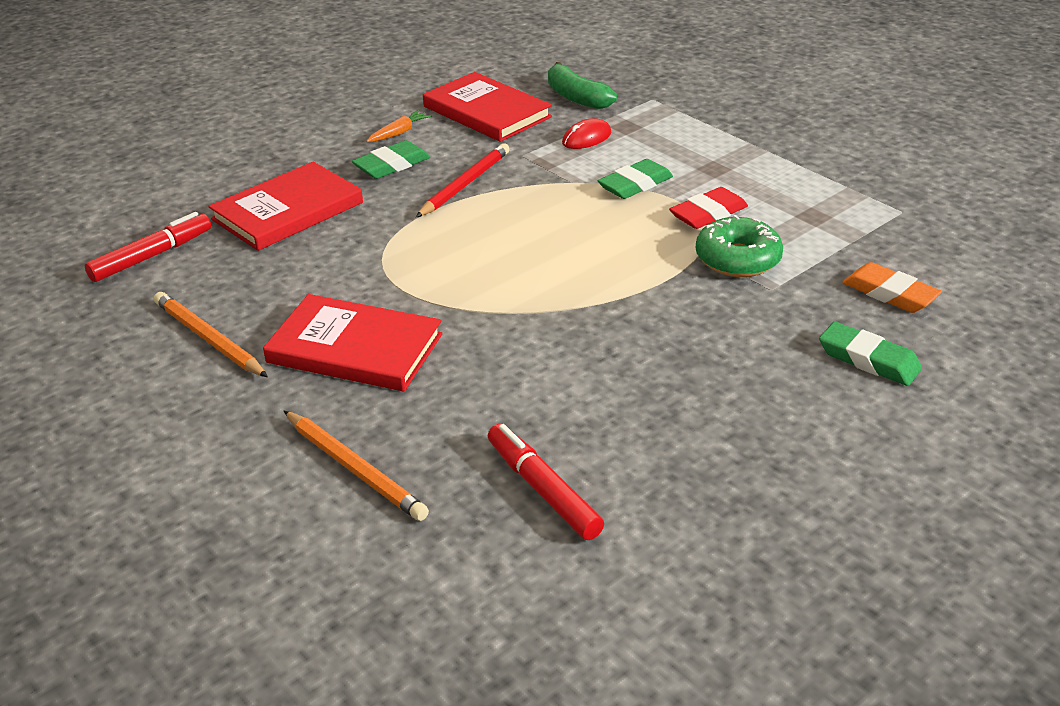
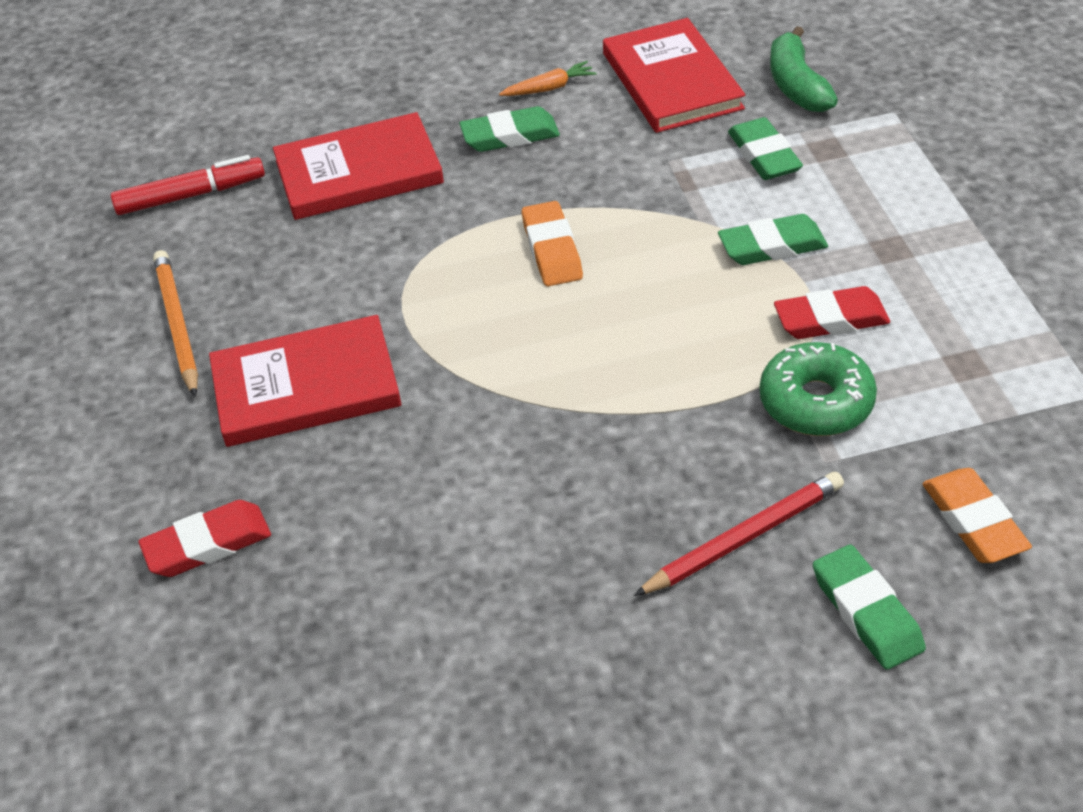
camera: 30 degrees right, 10 degrees up
(355, 348) = (306, 387): red book -> red book turned 60 degrees counterclockwise
(355, 469) = (207, 544): orange pencil -> red eraser
(465, 184) = (572, 187): red pencil -> red pencil (744, 537)
(480, 222) = (552, 249): none -> orange eraser
(542, 490) = (368, 646): red marker -> none
(586, 138) = (764, 155): red mouse -> green eraser

